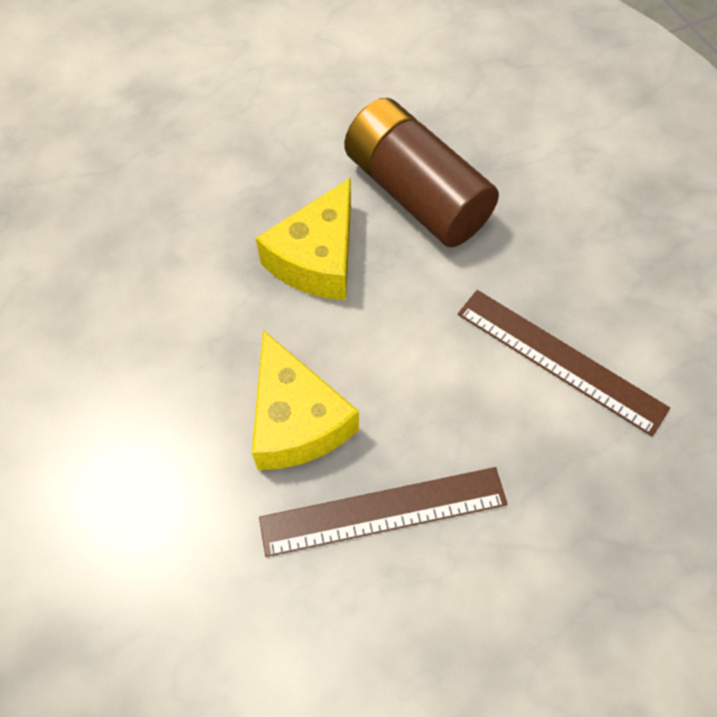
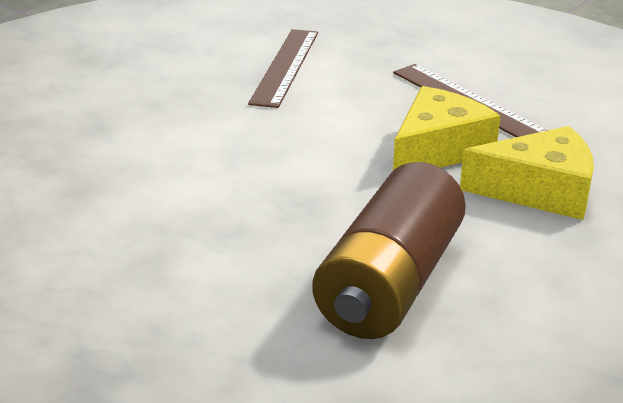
camera: 115 degrees left, 30 degrees down
(317, 258) = (272, 181): yellow cheese -> yellow cheese (539, 191)
(415, 194) = (157, 151): brown battery -> brown battery (390, 283)

